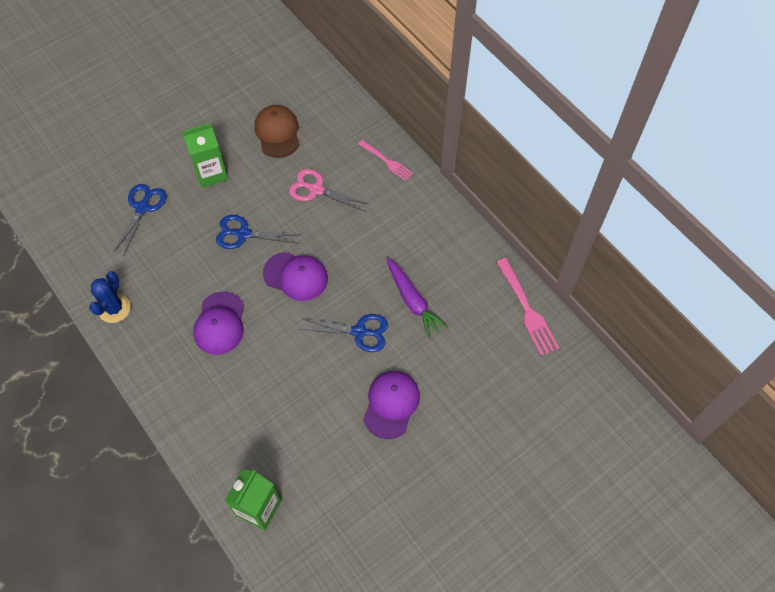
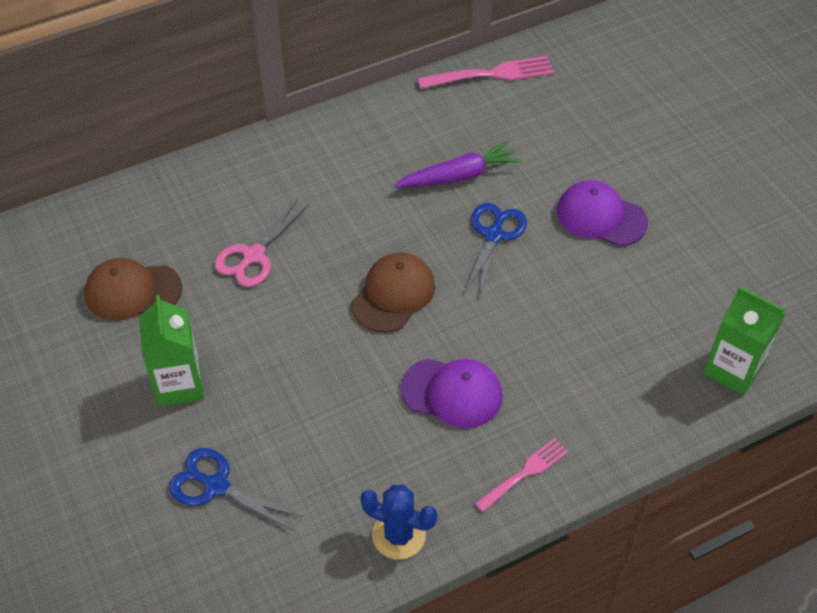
camera: 80 degrees left, 10 degrees down
(243, 234) = (305, 351): blue scissors -> none
(296, 276) = (393, 294): purple cap -> brown cap
(386, 161) = (231, 172): pink fork -> pink fork (524, 474)

